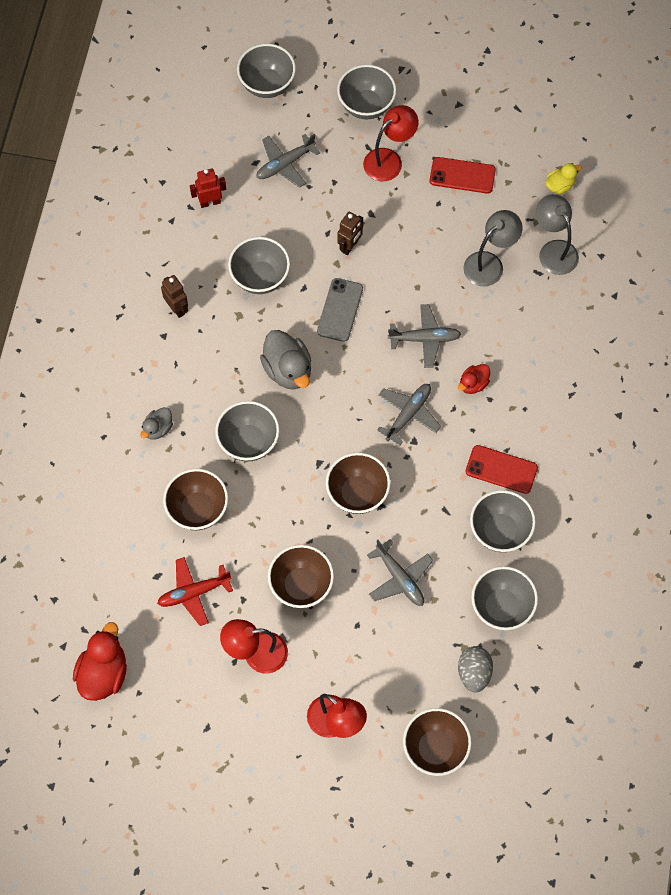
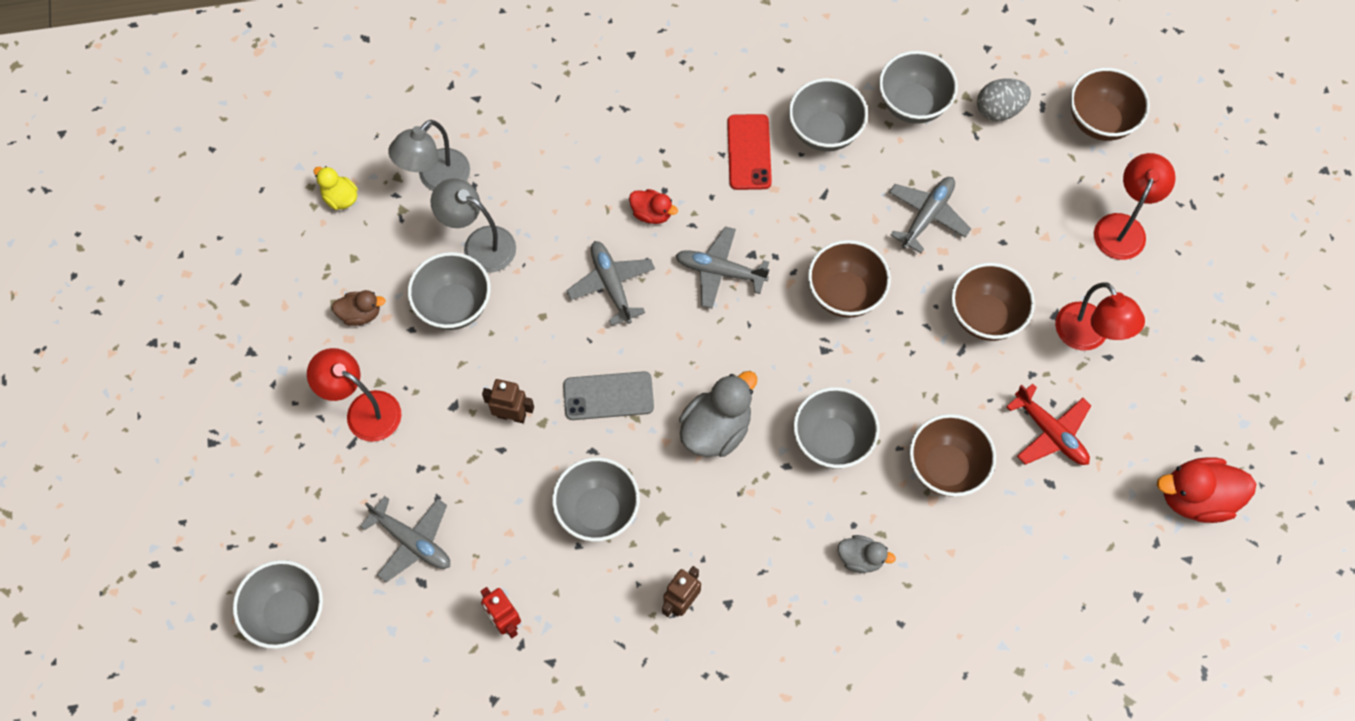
camera: 110 degrees left, 0 degrees up
(366, 106) = (286, 468): grey bowl -> grey bowl (454, 306)
(462, 176) = (361, 314): red phone -> brown duck

